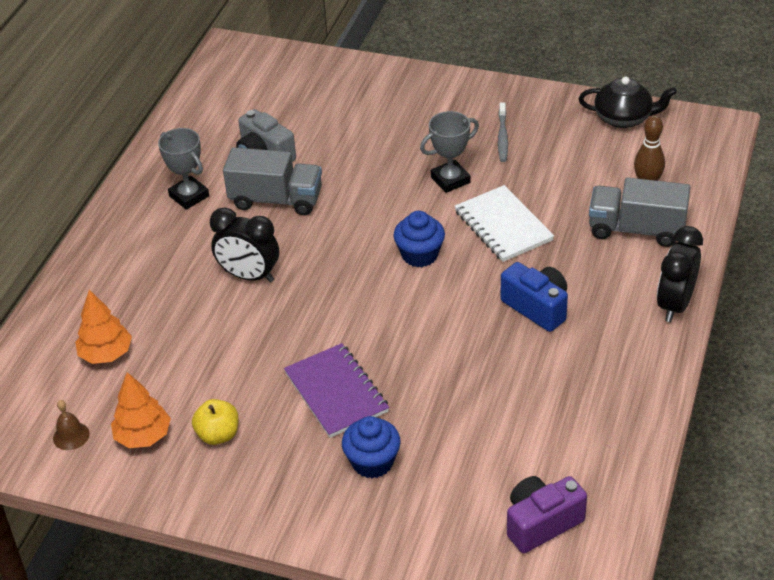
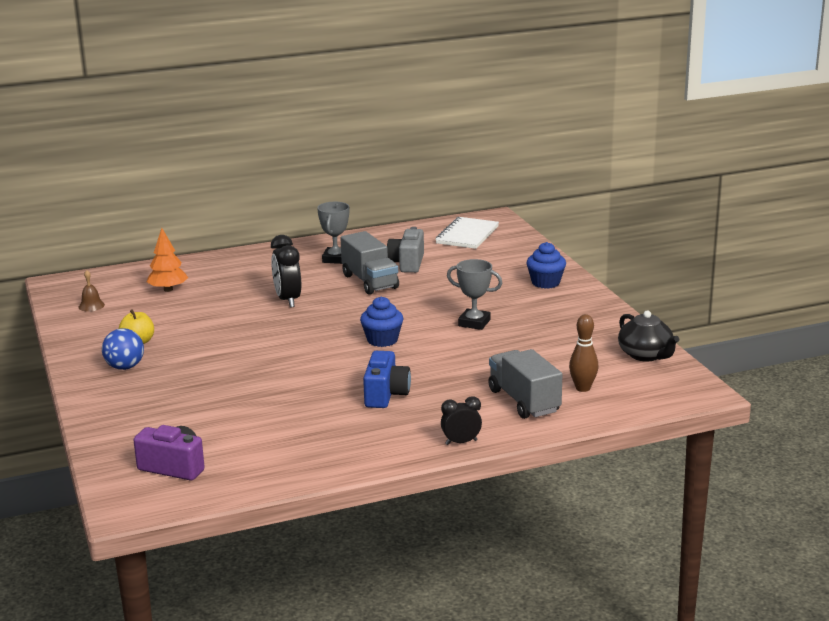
camera: 50 degrees right, 20 degrees down
(143, 436) = (113, 323): orange tree -> none
(270, 470) = (125, 367): none -> blue ball
(336, 392) = (216, 361): purple notebook -> none
(372, 462) = (167, 394): blue cupcake -> blue cupcake (545, 283)
(502, 137) = (549, 323): grey toothbrush -> none
(503, 226) = (454, 355): white notebook -> white notebook (467, 235)
(675, 305) = (461, 442): black clock -> black clock, size x0.62

